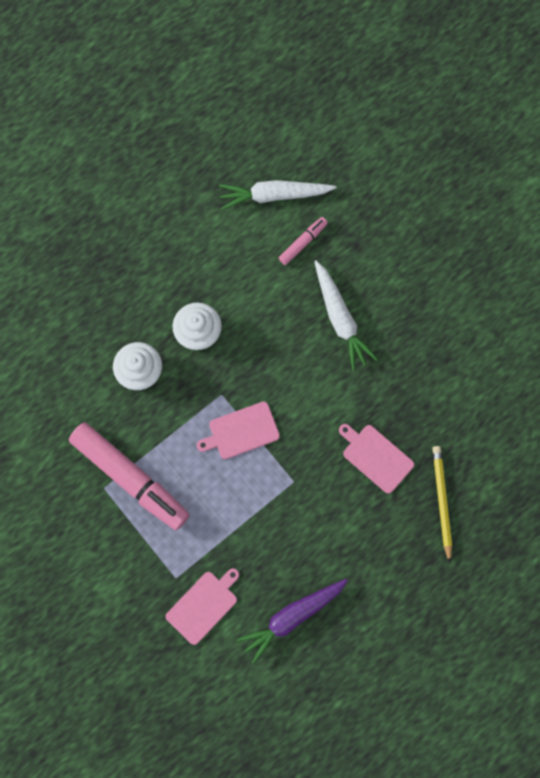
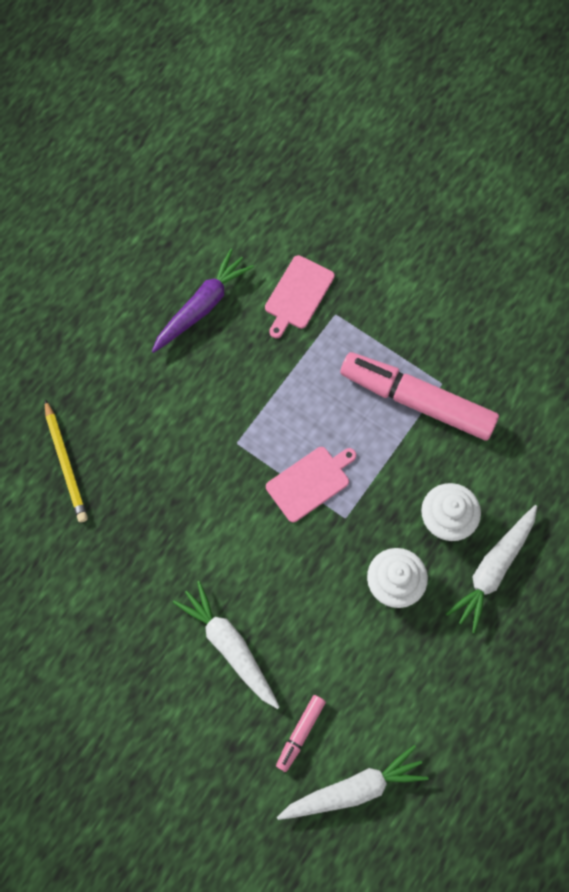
camera: 165 degrees right, 5 degrees down
(117, 323) = (493, 569): none -> white carrot
(376, 457) = (150, 493): pink cutting board -> none

